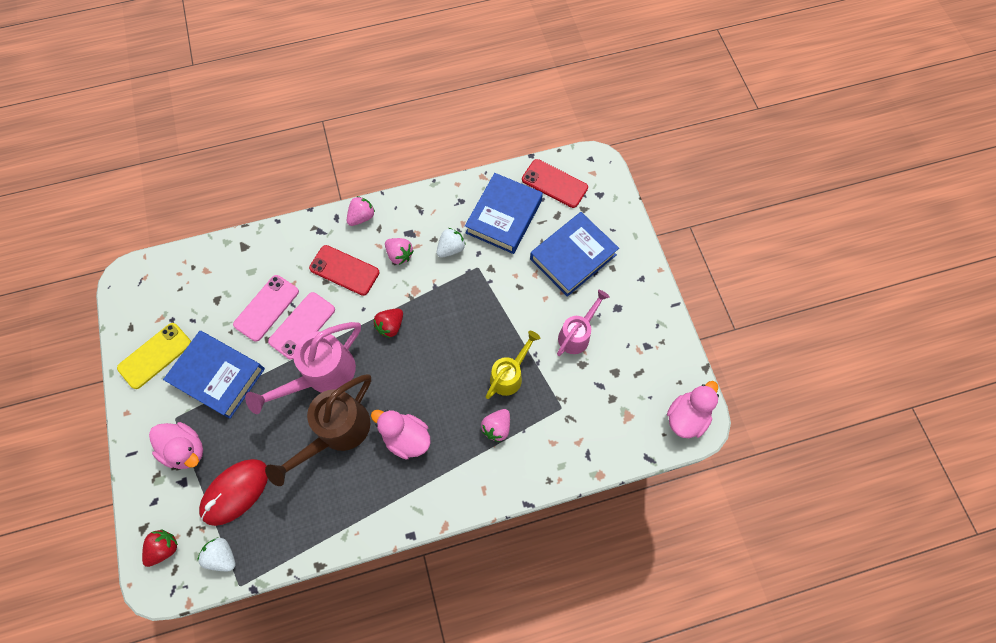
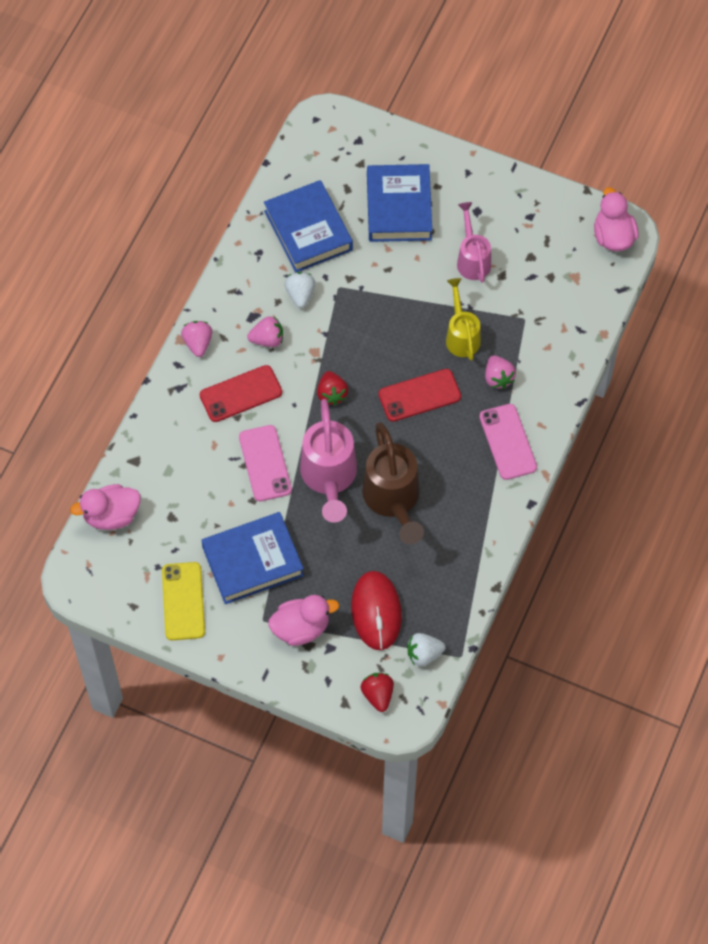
camera: 50 degrees left, 5 degrees down
(266, 308) = (219, 481): pink phone -> pink phone (508, 442)
(406, 437) = (445, 451): pink duck -> pink duck (111, 515)
(554, 183) = (313, 166): red phone -> red phone (419, 395)

